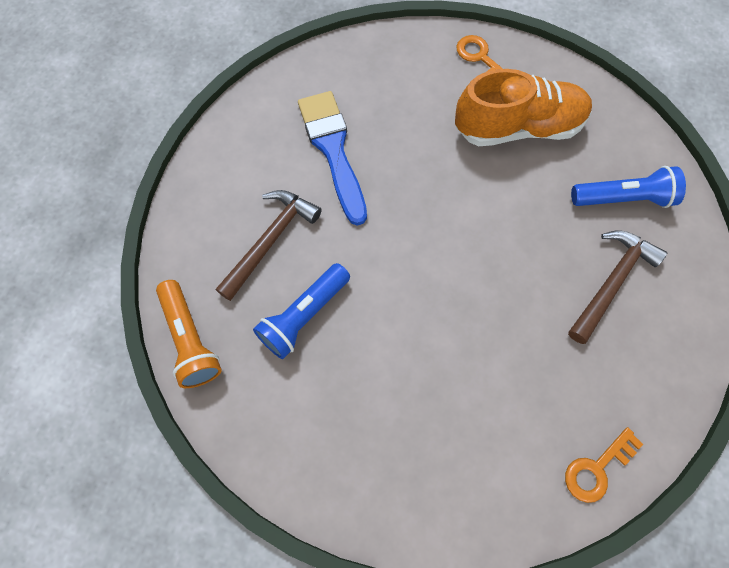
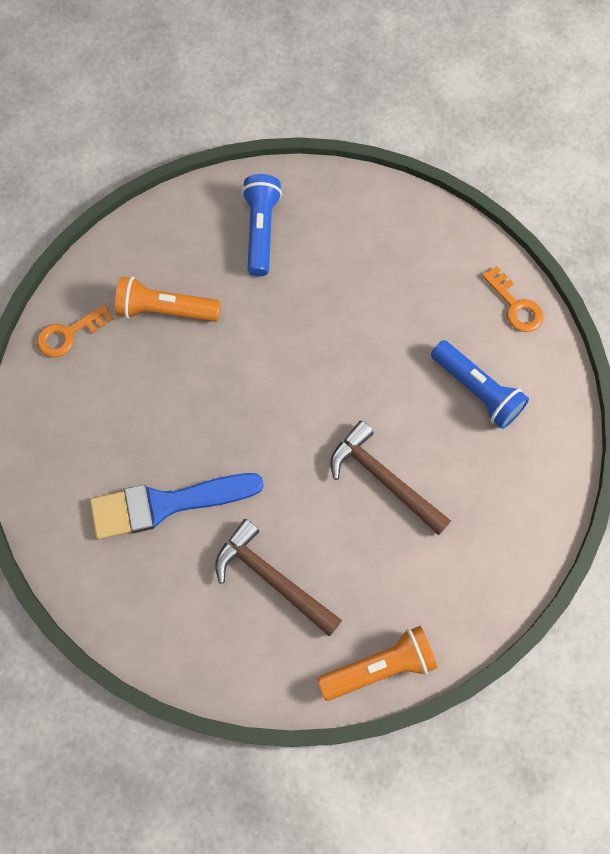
camera: 85 degrees left, 0 degrees up
(304, 315) = (361, 546): blue flashlight -> blue flashlight (476, 390)
(518, 127) = (166, 310): orange shoe -> orange flashlight
(611, 282) = (347, 259): brown hammer -> brown hammer (384, 479)

